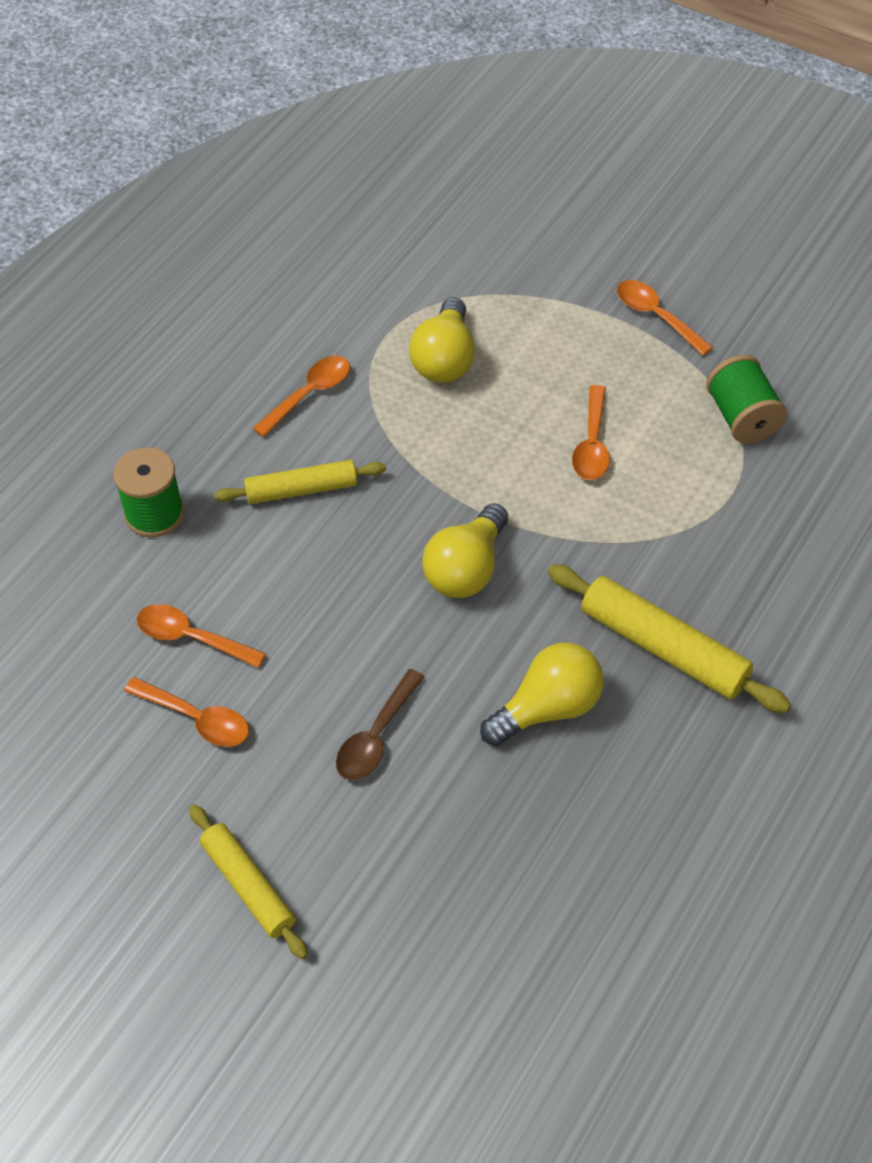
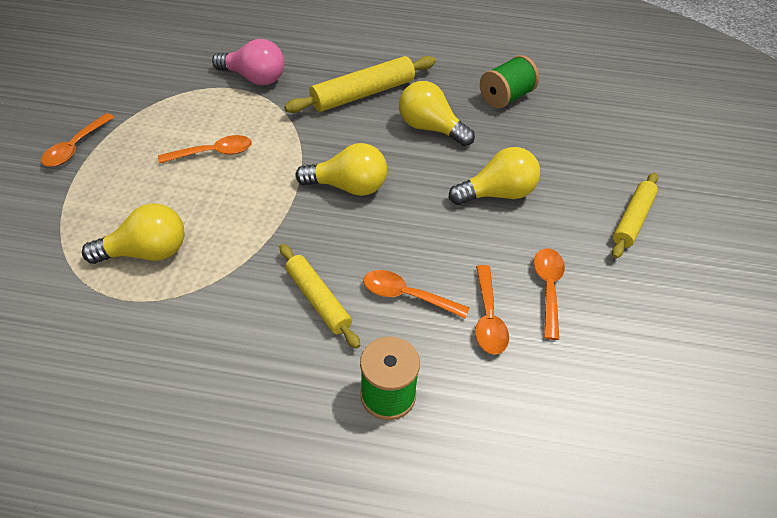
camera: 115 degrees left, 5 degrees down
(309, 394) = (211, 331): orange spoon -> orange spoon (407, 296)
(376, 736) = (497, 194): brown spoon -> yellow light bulb
(663, 648) = (363, 94): yellow rolling pin -> yellow rolling pin turned 45 degrees clockwise
(741, 417) = (167, 94): green spool -> green spool (506, 97)
(750, 521) = (254, 78): none -> pink light bulb

